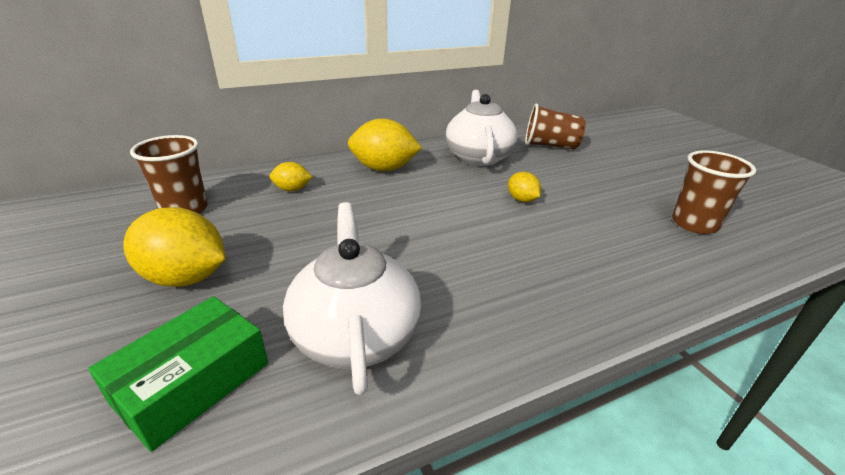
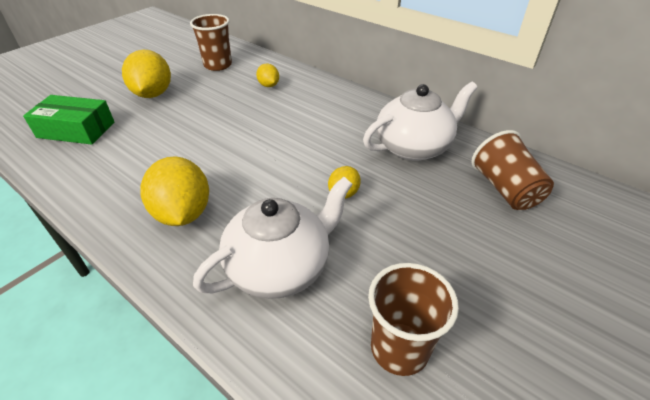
camera: 65 degrees right, 10 degrees up
(355, 333) = (122, 163): white teapot -> white teapot (280, 266)
(384, 169) = (335, 108): yellow lemon -> yellow lemon (183, 213)

